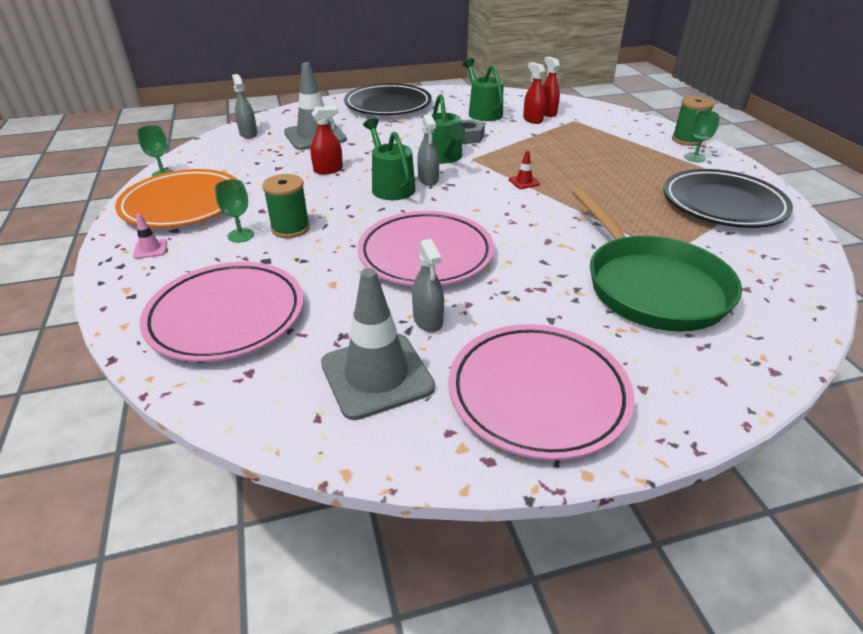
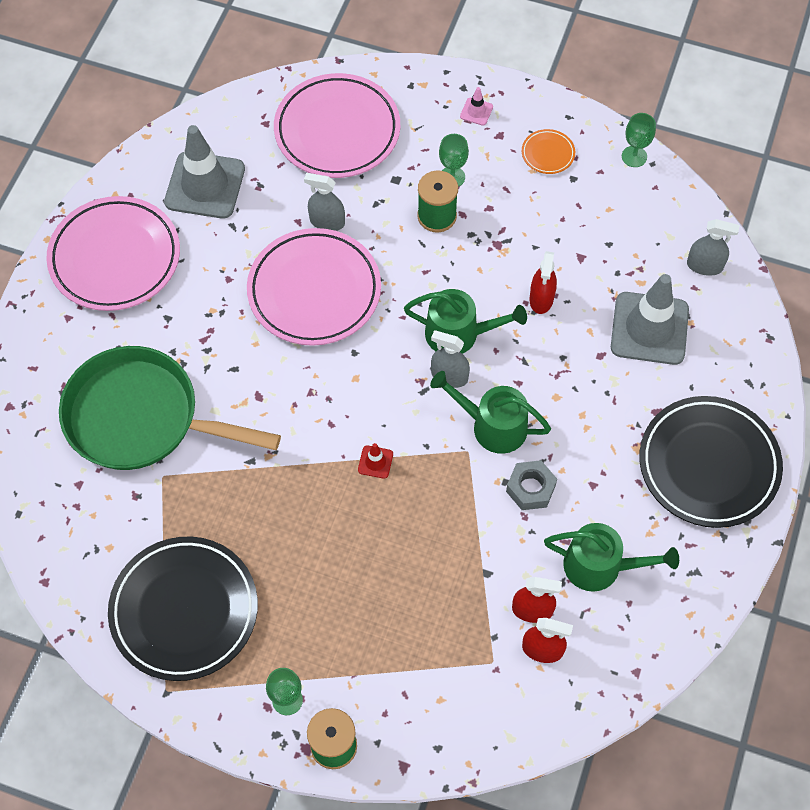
camera: 125 degrees right, 25 degrees up
(183, 205) = (548, 154): orange plate -> orange plate, size x0.42
(428, 320) = (232, 243): grey spray bottle -> grey spray bottle (327, 222)

